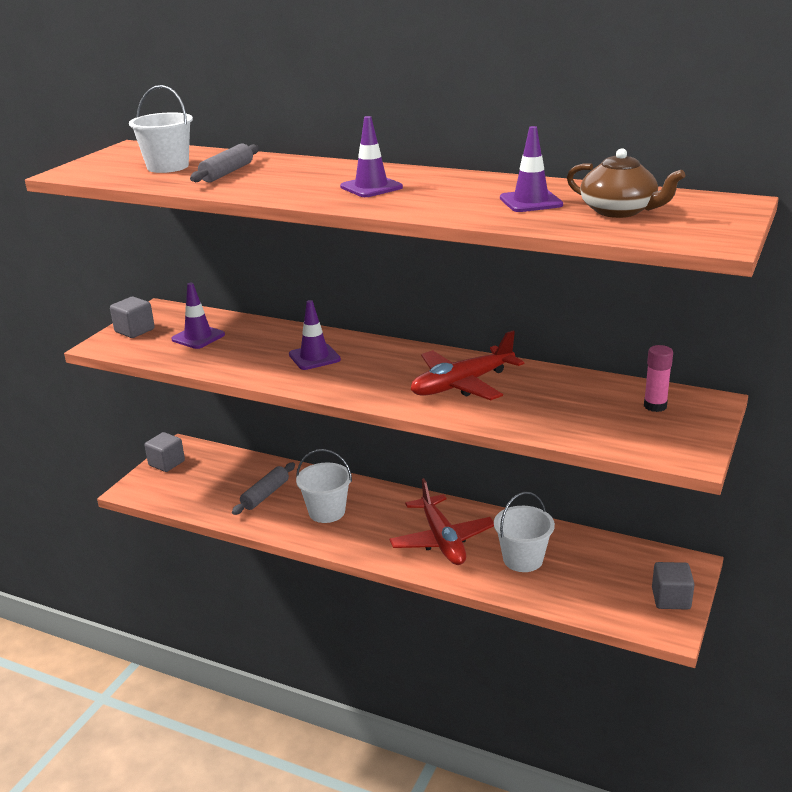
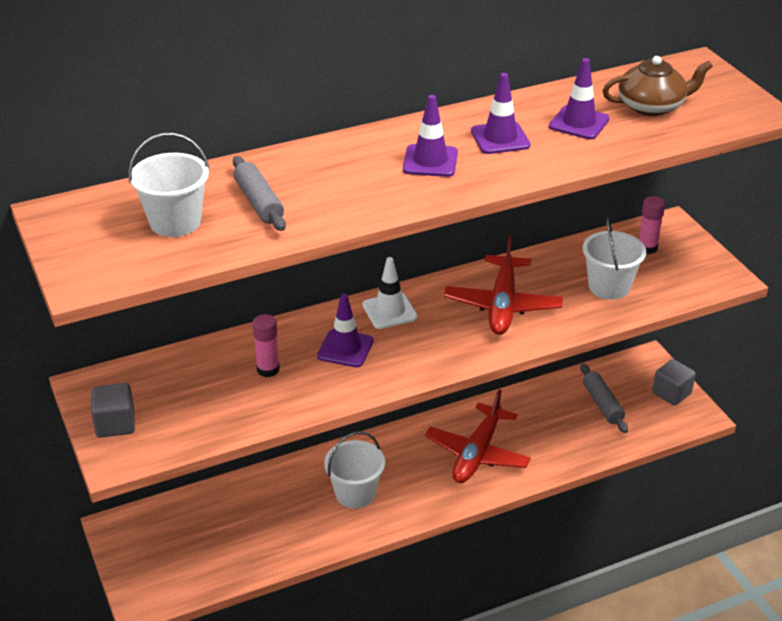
camera: 50 degrees left, 10 degrees up
(166, 463) = (129, 553): grey cube -> none
(198, 337) = (197, 392): purple traffic cone -> purple traffic cone (500, 138)
(252, 345) = (268, 369): none -> pink glue stick
(265, 495) = (278, 516): grey rolling pin -> grey rolling pin (602, 404)
(381, 352) = (389, 311): none -> white traffic cone
(442, 540) = (477, 453): red plane -> red plane turned 90 degrees clockwise
(523, 559) = (550, 429): white bucket -> white bucket (609, 286)

